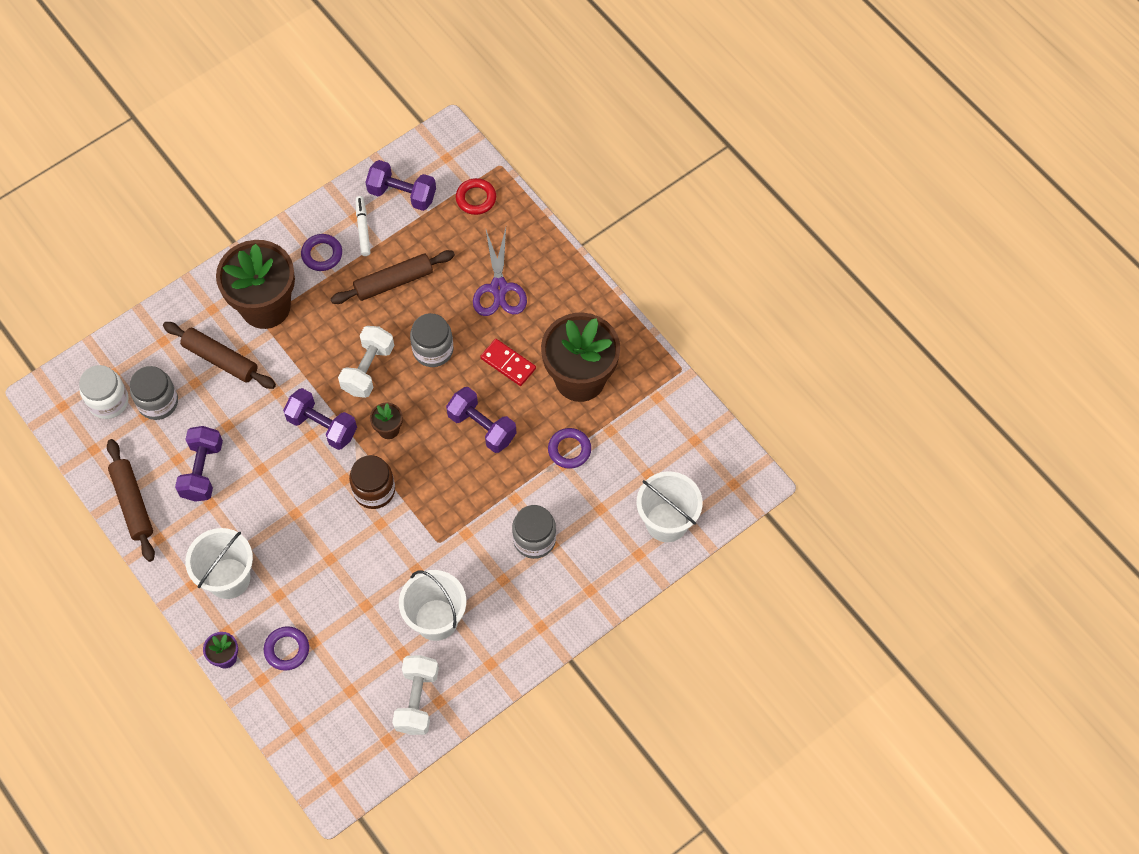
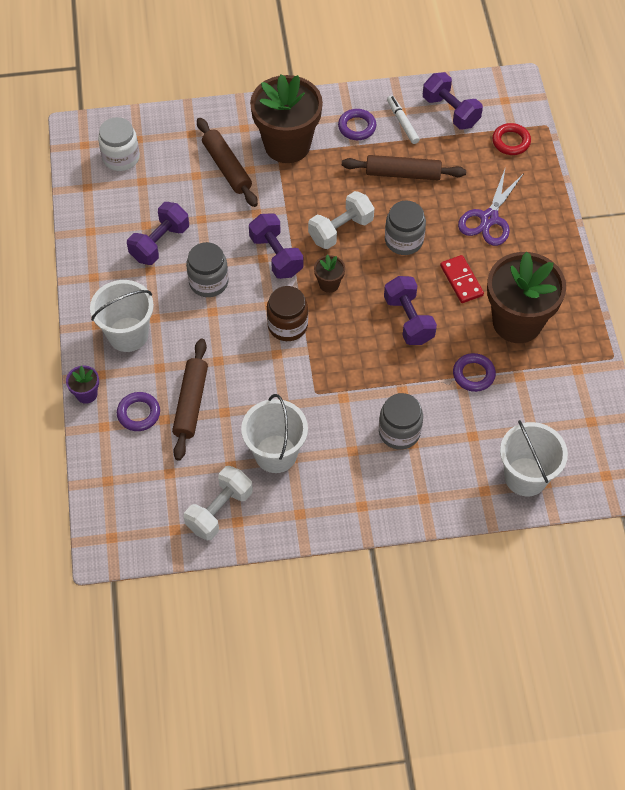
camera: 30 degrees right, 5 degrees down
(132, 503) = (90, 241): brown rolling pin -> brown rolling pin (191, 403)
(158, 402) = (158, 176): grey jar -> grey jar (208, 282)
(363, 228) = (402, 122): white marker -> white marker turned 45 degrees counterclockwise

